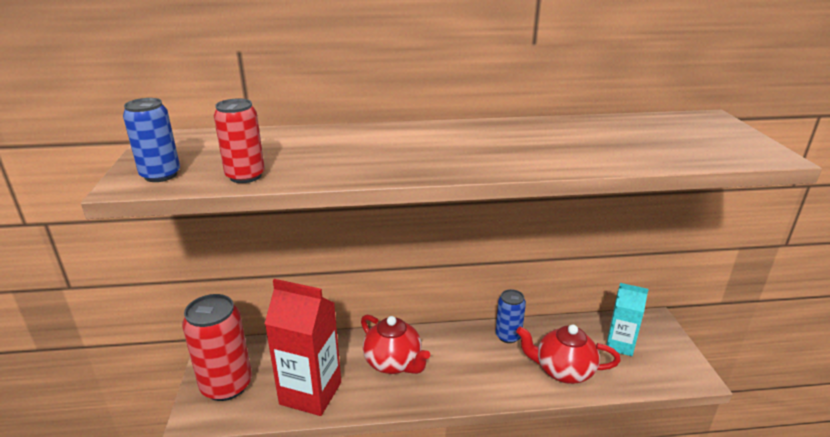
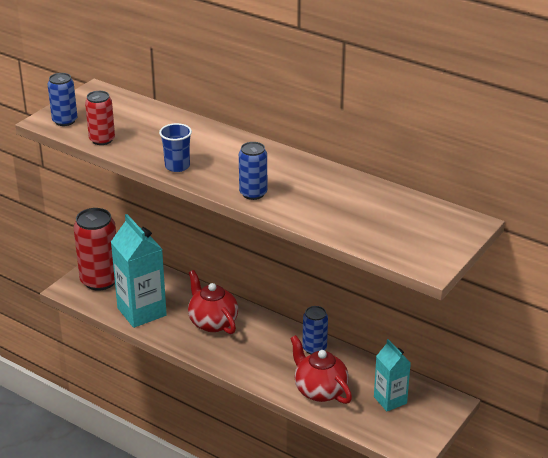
camera: 40 degrees right, 5 degrees up
(310, 393) = (141, 312): red carton -> turquoise carton
(385, 168) = (177, 166): none -> blue cup
(394, 363) = (212, 322): red teapot -> red teapot turned 150 degrees clockwise
(510, 162) = (253, 193): none -> blue can

